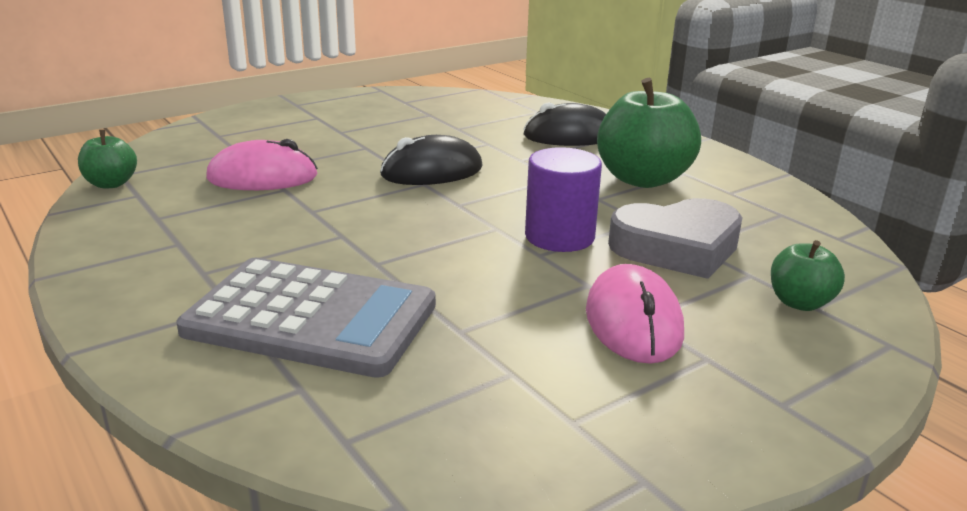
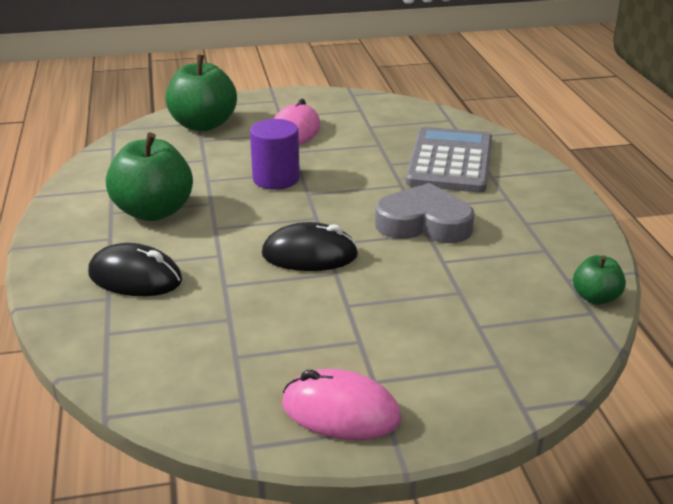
camera: 155 degrees left, 5 degrees up
(262, 177) = (459, 278): pink mouse -> pink mouse (340, 412)
(311, 318) = (450, 161): grey calculator -> grey calculator turned 60 degrees clockwise
(677, 248) = (216, 159): grey heart -> grey heart (424, 223)
(799, 303) = (203, 125): green apple -> green apple, size x1.93

